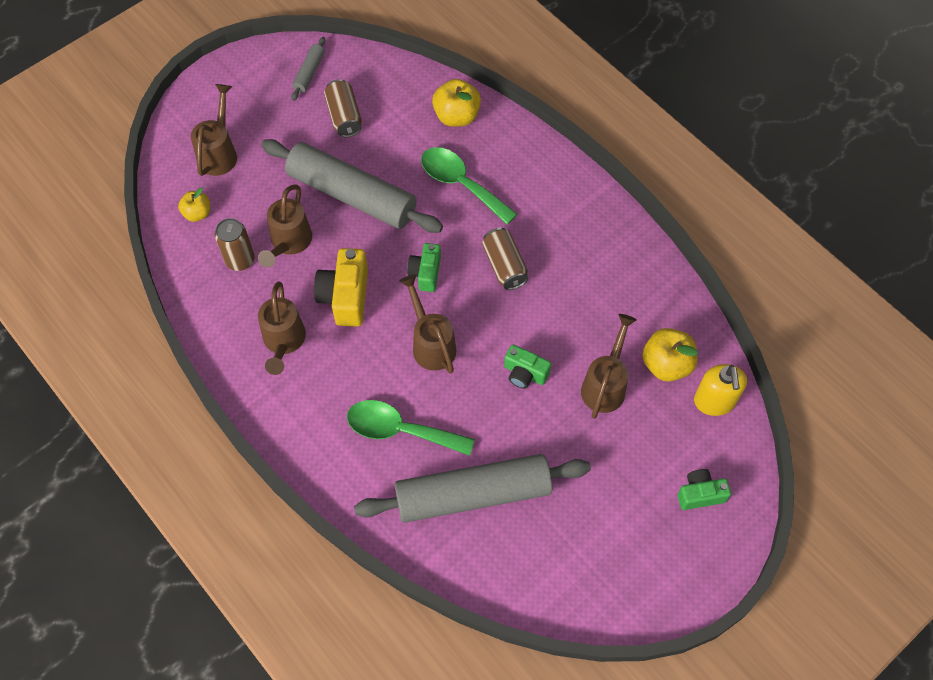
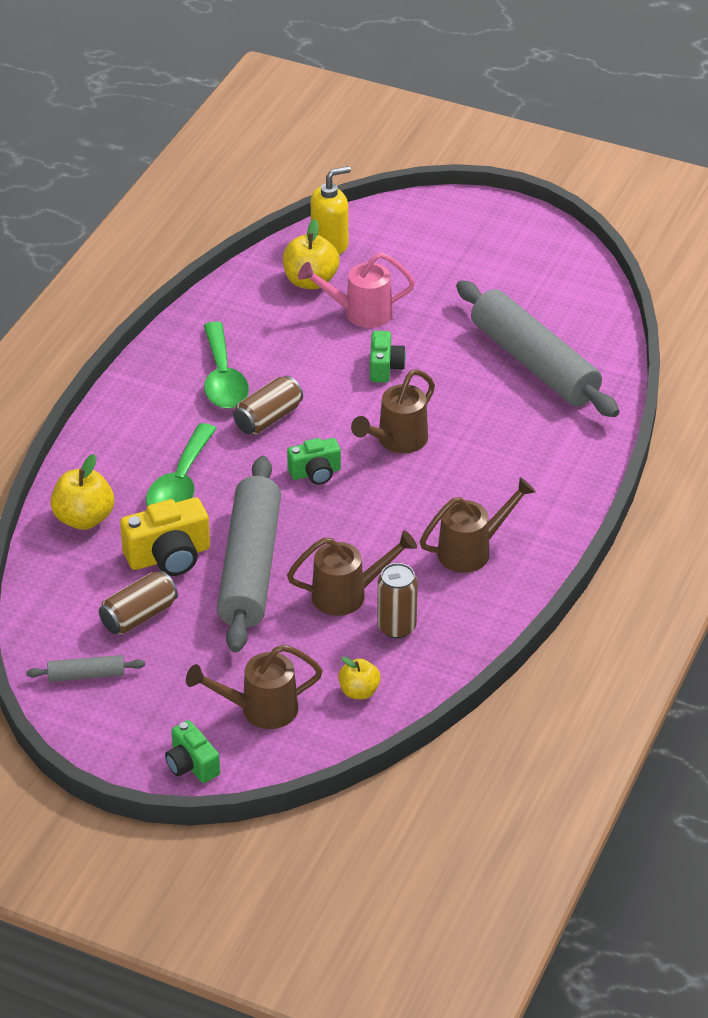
camera: 115 degrees left, 20 degrees down
(345, 296) = (385, 523): yellow camera -> yellow camera (169, 556)
(400, 430) = (506, 431): green spoon -> green spoon (223, 378)
(605, 385) = (360, 313): brown watering can -> pink watering can
(700, 494) = (429, 231): green camera -> green camera (192, 765)

